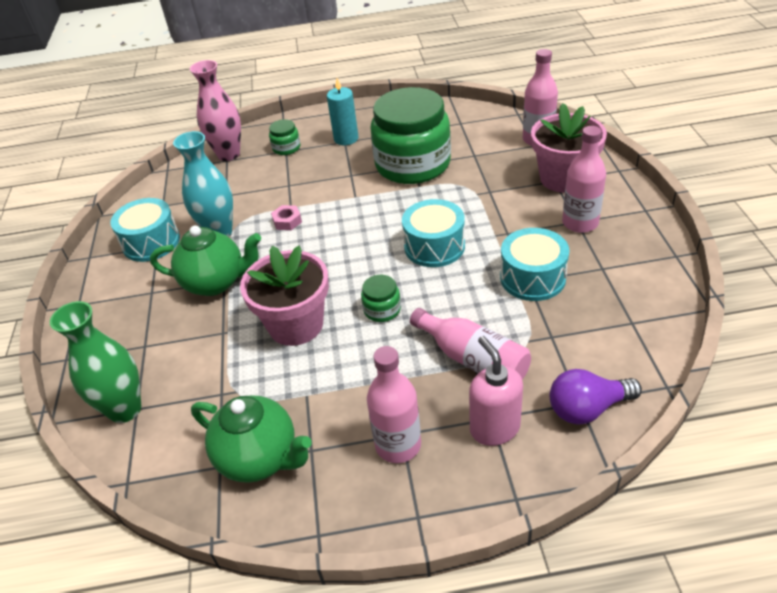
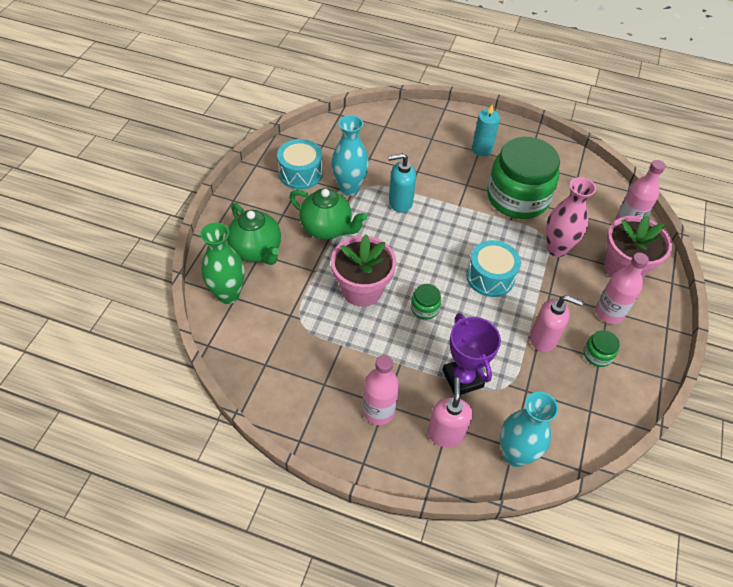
camera: 20 degrees right, 10 degrees up
(228, 154) = (389, 122): pink vase -> pink vase (557, 248)
(260, 458) = (291, 372): green teapot -> green teapot (257, 251)
(286, 148) = (433, 136): green jar -> green jar (597, 355)
(287, 221) = (400, 202): pink nut -> turquoise soap dispenser
(473, 360) = (462, 378): pink bottle -> purple trophy
(532, 278) = (543, 339): turquoise drum -> pink soap dispenser
(587, 408) = (515, 454): purple light bulb -> turquoise vase

